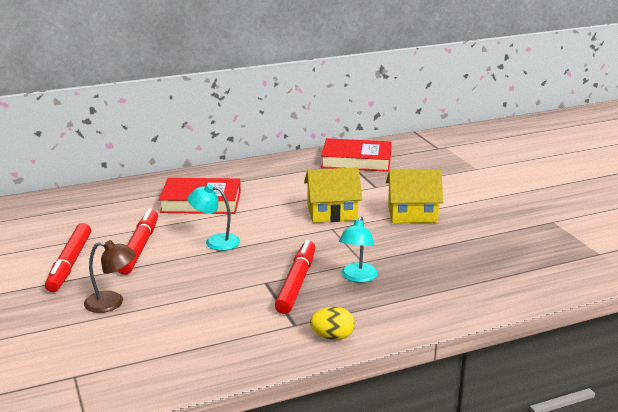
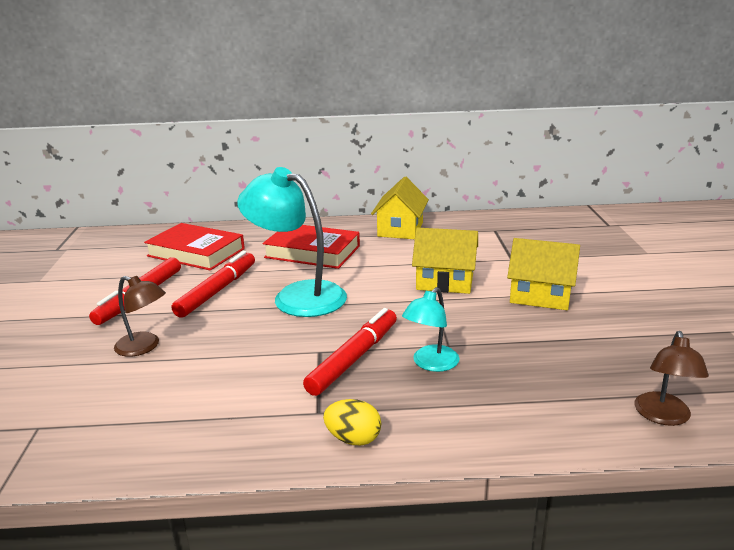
camera: 20 degrees right, 0 degrees up
(215, 241) = (297, 295): turquoise lamp -> turquoise lamp, size x1.85
(267, 171) = (400, 229): none -> yellow house
(356, 160) = (505, 228): red book -> red book (196, 252)
(530, 285) = (663, 416): none -> brown lamp

